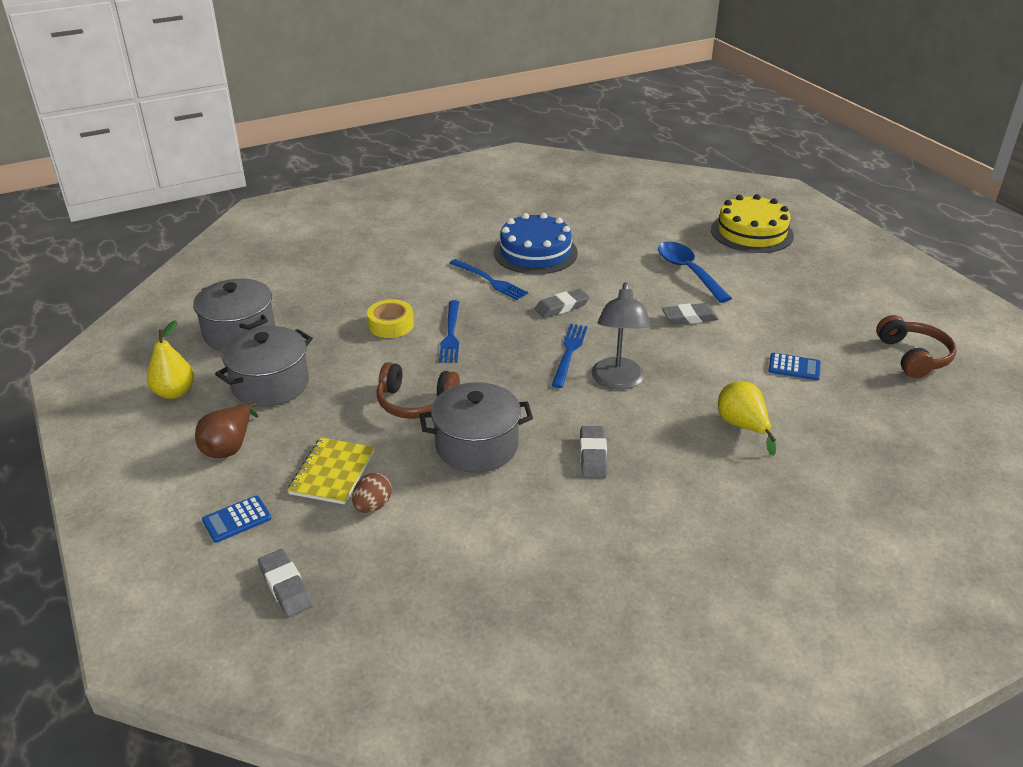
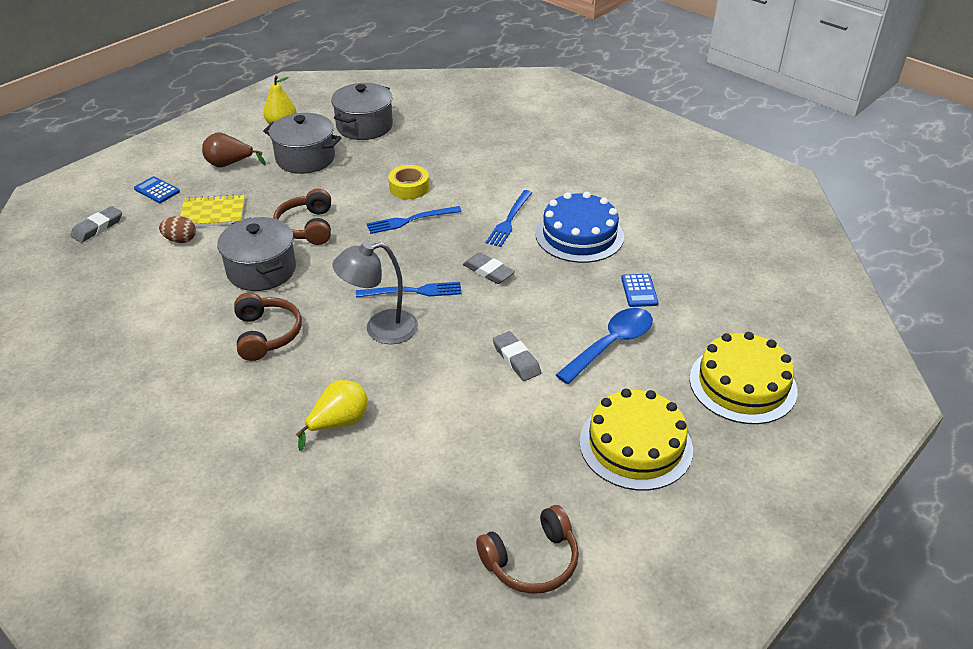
camera: 70 degrees right, 5 degrees up
(593, 455) = (267, 334): grey eraser -> brown headphones
(794, 367) = (459, 452): blue calculator -> blue calculator (639, 291)
(803, 288) = (635, 445): none -> yellow cake

